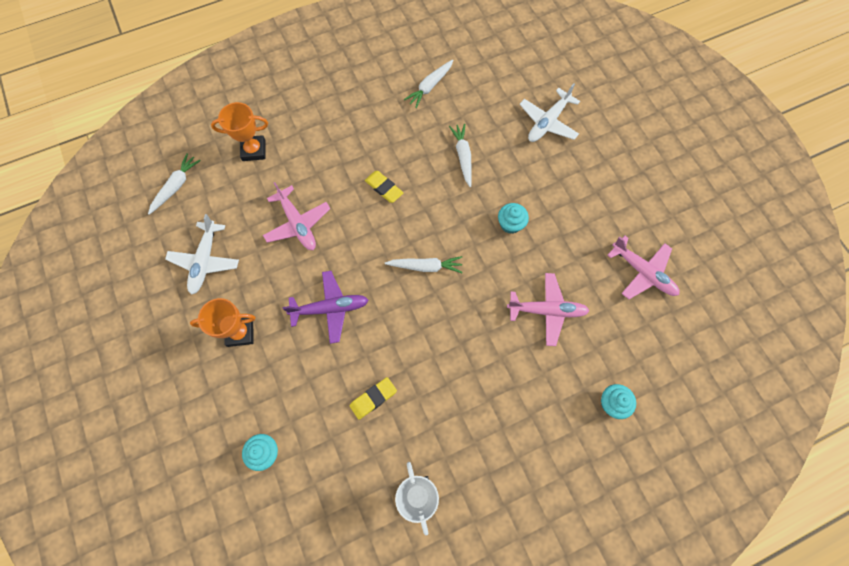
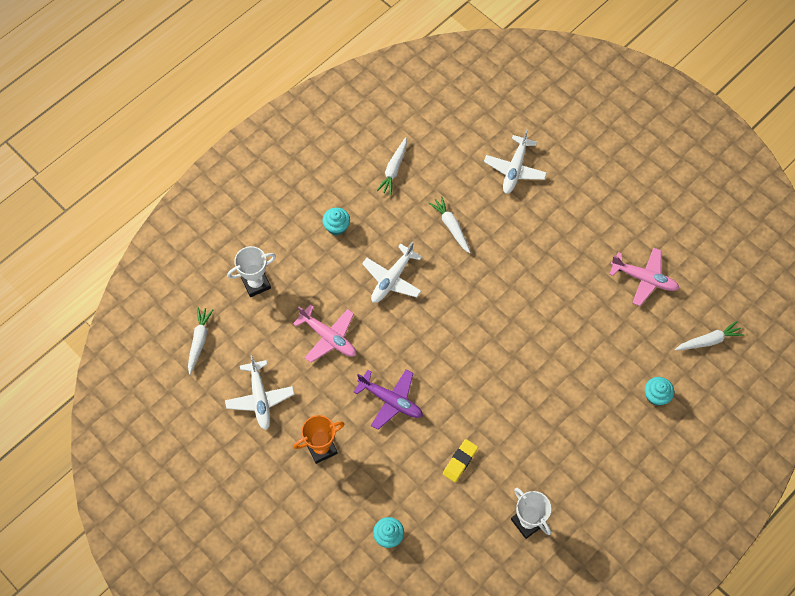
camera: 20 degrees left, 5 degrees down
(254, 150) = (256, 283): orange trophy -> white trophy
(330, 308) = (391, 401): purple plane -> purple plane turned 60 degrees clockwise
(384, 188) = (392, 279): yellow eraser -> white plane
(425, 266) = (458, 336): white carrot -> white carrot (708, 341)
(510, 224) = (517, 274): turquoise cupcake -> turquoise cupcake (337, 226)
(547, 311) = (576, 339): pink plane -> none

